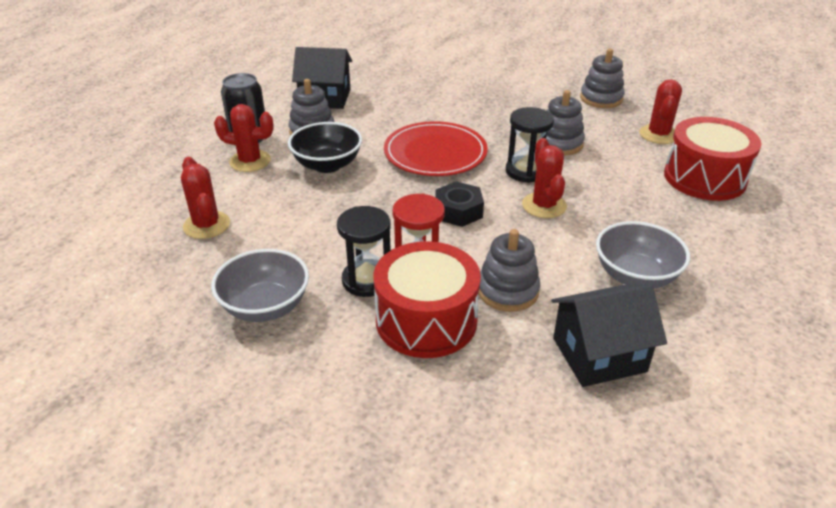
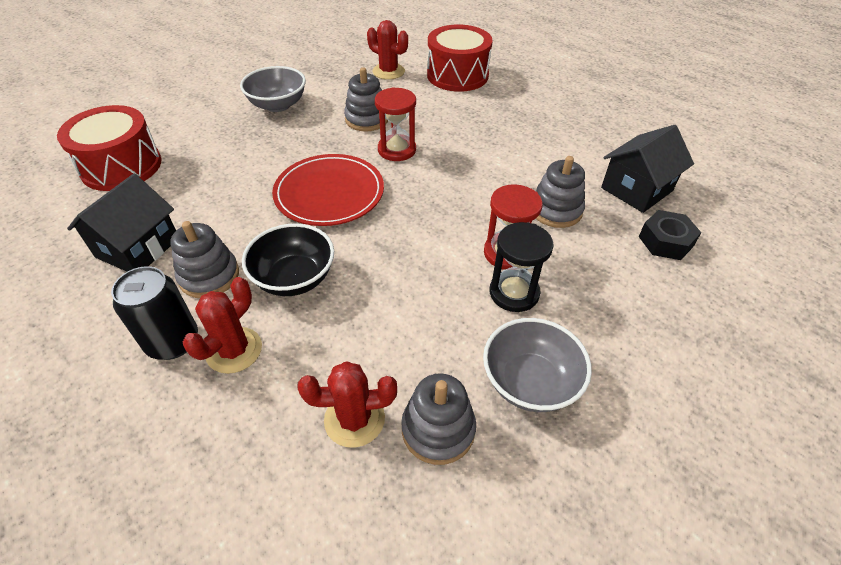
camera: 70 degrees left, 10 degrees up
(426, 320) = (579, 267): red drum -> red drum (121, 166)
(458, 211) = (435, 206): black nut -> black nut (665, 241)
(526, 171) = (397, 150): black hourglass -> red hourglass
(544, 205) = (452, 156): red cactus -> none
(599, 355) = (636, 189): black house -> black house turned 45 degrees clockwise
(601, 98) = (313, 76): grey stacking toy -> grey stacking toy (438, 429)
(635, 276) = (558, 144): grey bowl -> grey bowl (278, 105)

